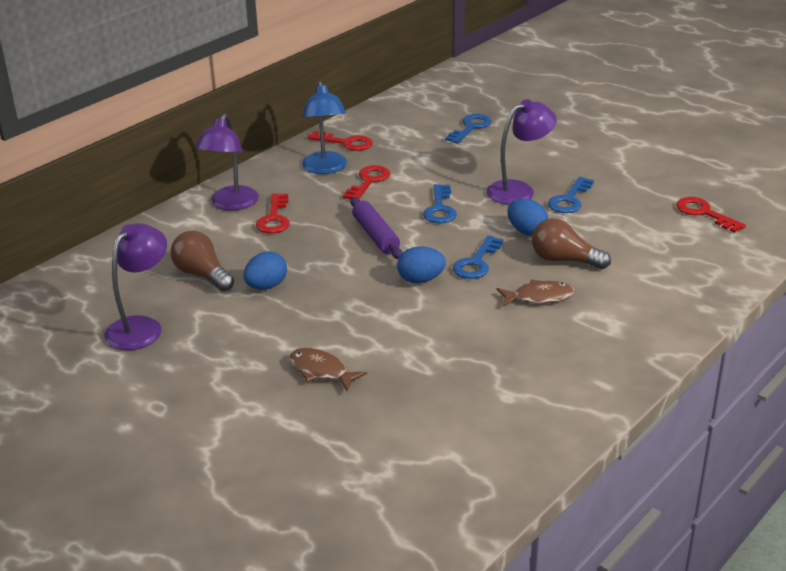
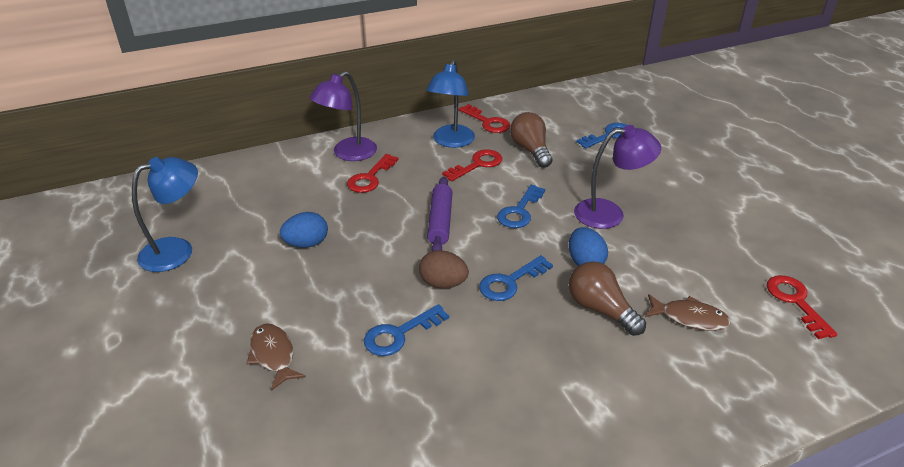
camera: 25 degrees right, 5 degrees up
(141, 327) = (177, 250): purple lamp -> blue lamp
(202, 275) = (267, 215): brown light bulb -> brown light bulb (531, 150)
(421, 280) = (443, 283): blue egg -> brown egg
(539, 297) = (543, 346): brown fish -> brown fish (689, 318)
(569, 200) = (654, 239): blue key -> blue key (399, 334)

